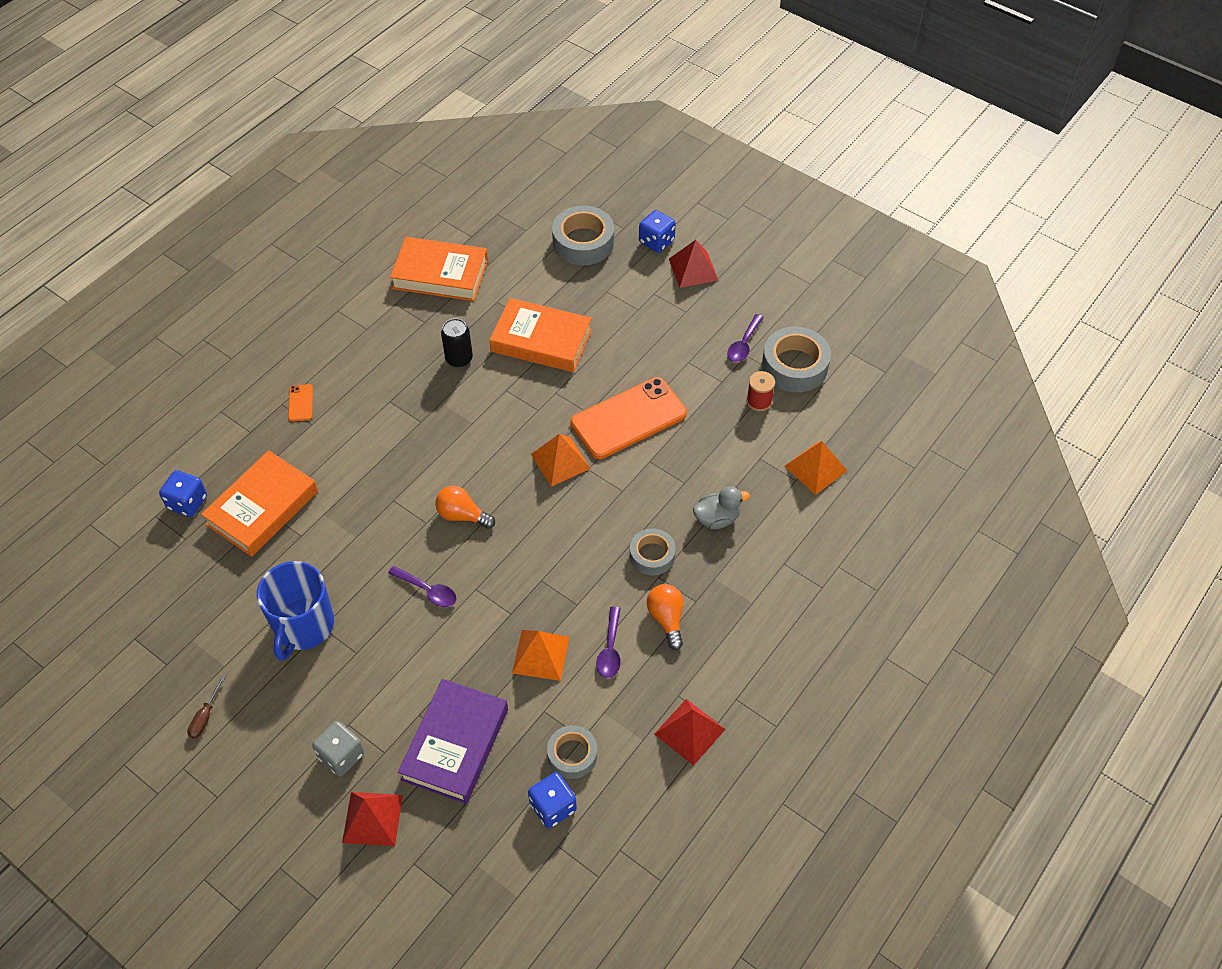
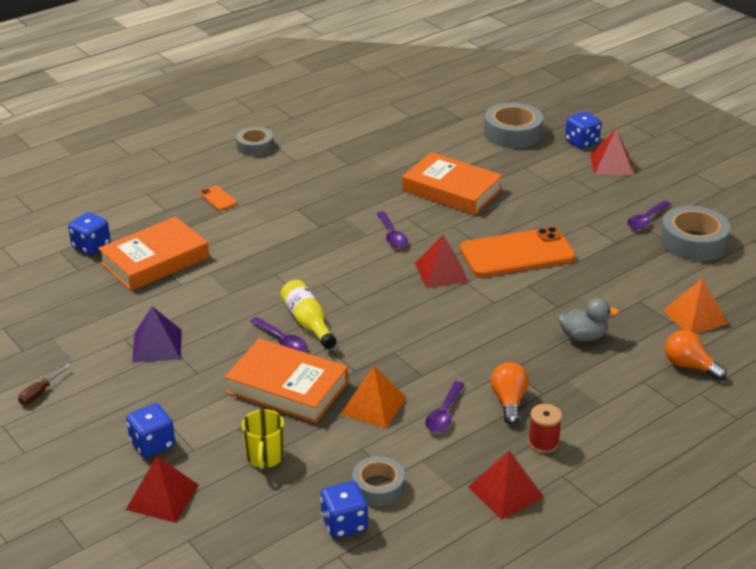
camera: 15 degrees right, 20 degrees down
(300, 403) = (218, 198): orange phone -> orange phone turned 45 degrees counterclockwise
(303, 626) = (157, 345): blue mug -> purple pyramid
(341, 755) = (152, 444): grey dice -> blue dice
(440, 274) = (375, 136): orange book -> orange book (287, 387)
(446, 560) = (308, 322): none -> yellow bottle
(455, 744) = (265, 457): purple book -> yellow mug
(459, 359) = (371, 191): black can -> none
(462, 515) = (334, 294): orange light bulb -> orange light bulb (689, 366)
(497, 419) = (392, 235): none -> purple spoon
(560, 461) = (441, 272): orange pyramid -> red pyramid
(652, 555) = (509, 352): grey tape -> grey tape (255, 146)
(759, 401) = (650, 261): red spool -> red spool (543, 443)

